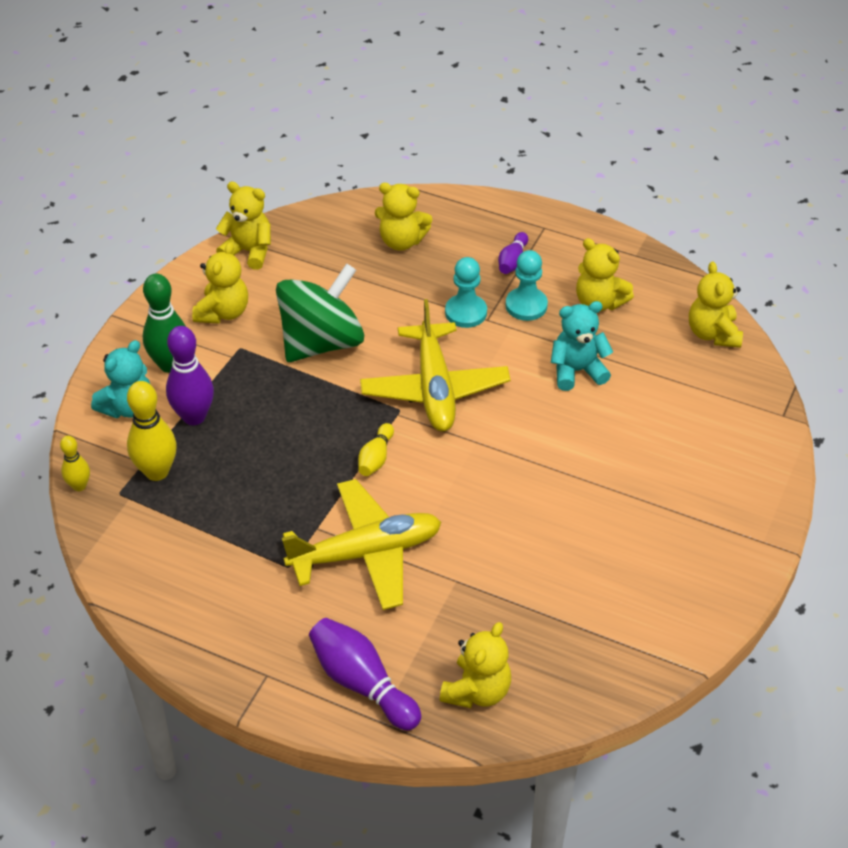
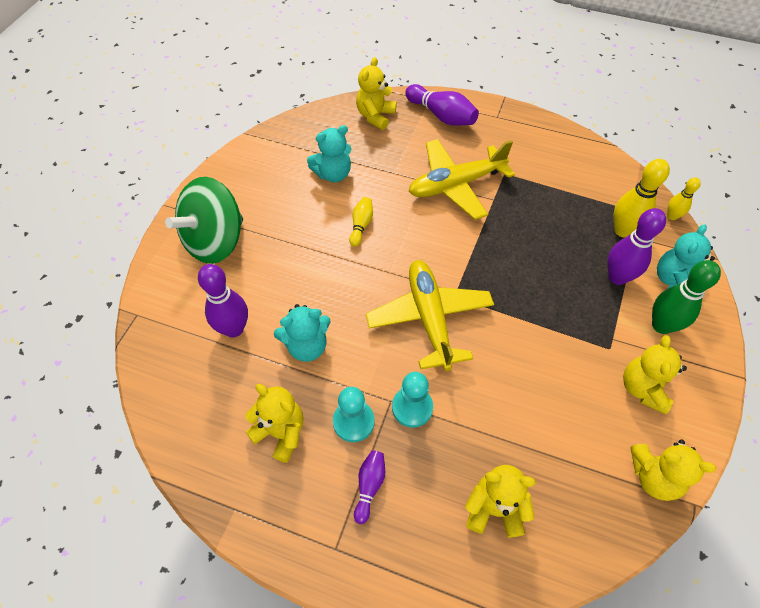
camera: 175 degrees right, 10 degrees up
(321, 342) = (539, 360): green spinning top -> green spinning top (215, 241)
(376, 458) = (465, 252): yellow bowling pin -> yellow bowling pin (361, 225)
(549, 584) = (333, 174): none -> turquoise teddy bear
(663, 393) = (234, 329): none -> purple bowling pin
(713, 334) = (175, 400): yellow teddy bear -> none

